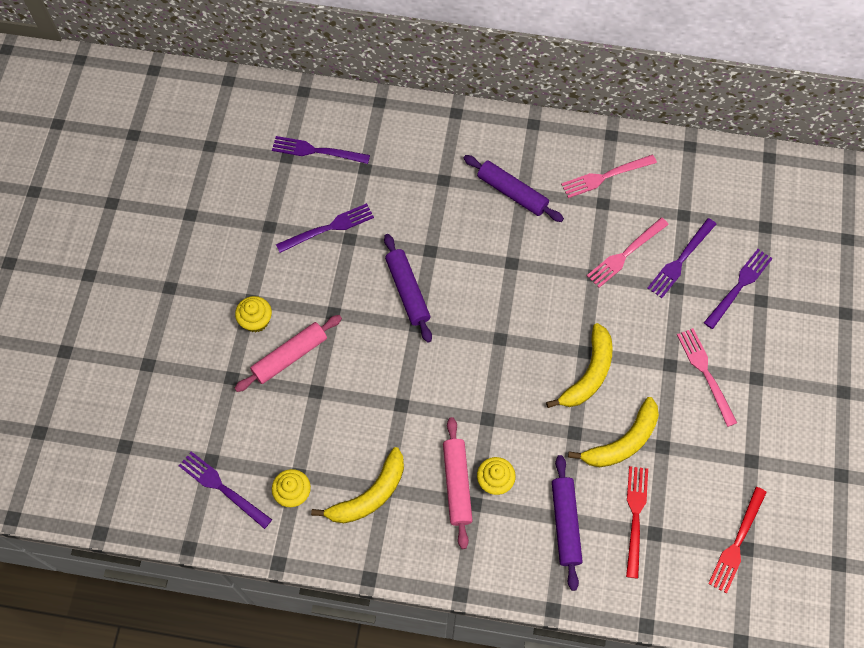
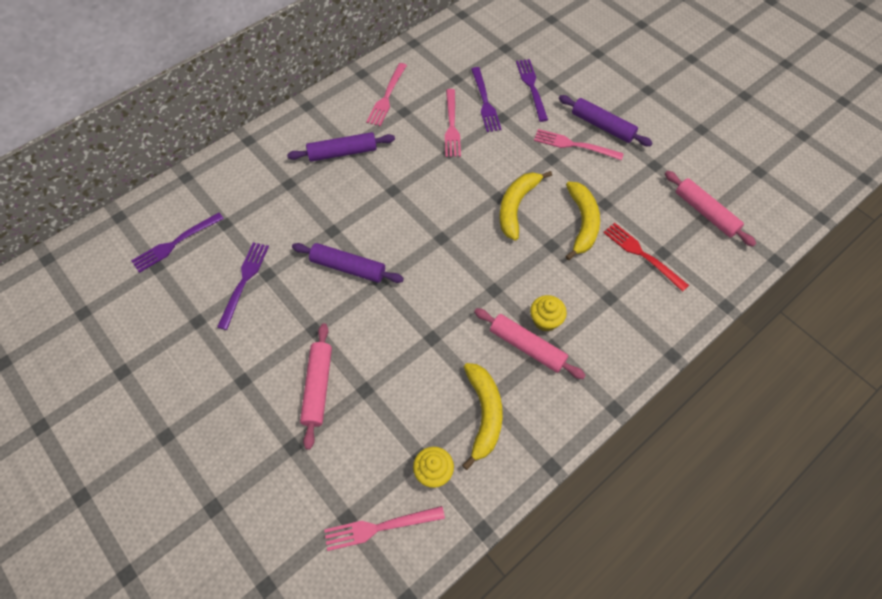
camera: 50 degrees left, 5 degrees down
(222, 488) = (379, 527): purple fork -> pink fork
(256, 320) = (263, 390): yellow cupcake -> none
(565, 524) = (614, 300): purple rolling pin -> purple rolling pin (602, 126)
(588, 374) = (516, 206): yellow banana -> yellow banana turned 135 degrees counterclockwise
(737, 543) = (705, 213): red fork -> pink rolling pin

